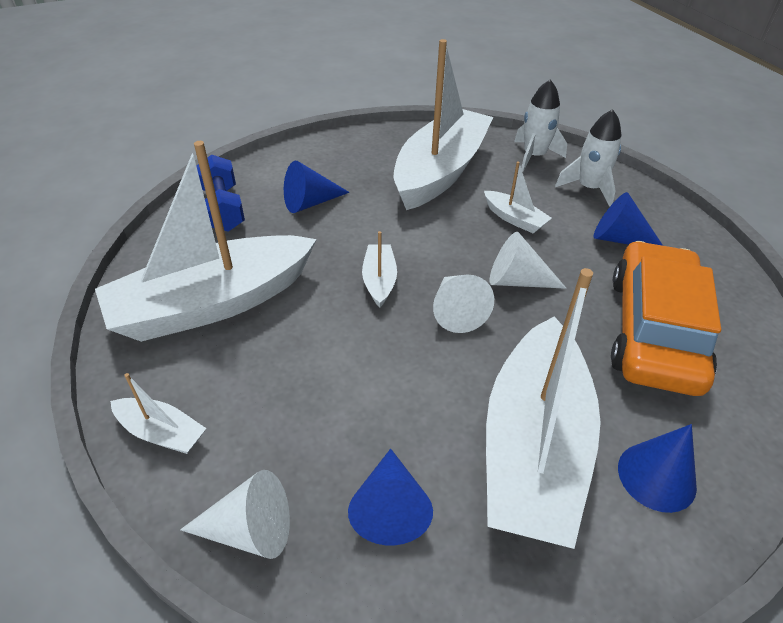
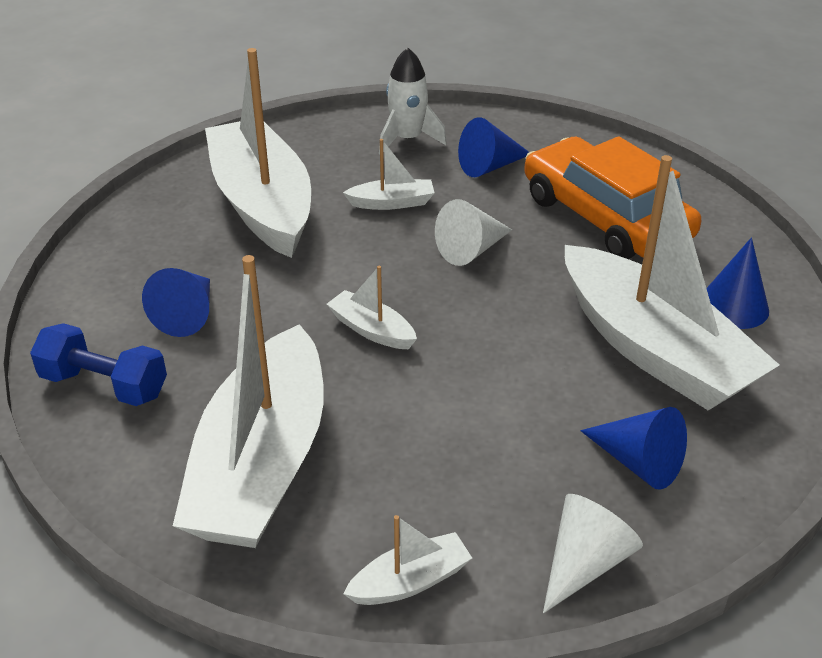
camera: 50 degrees left, 5 degrees down
(456, 311) = (468, 305): white cone -> none
(534, 156) = (321, 138): white rocket -> none

